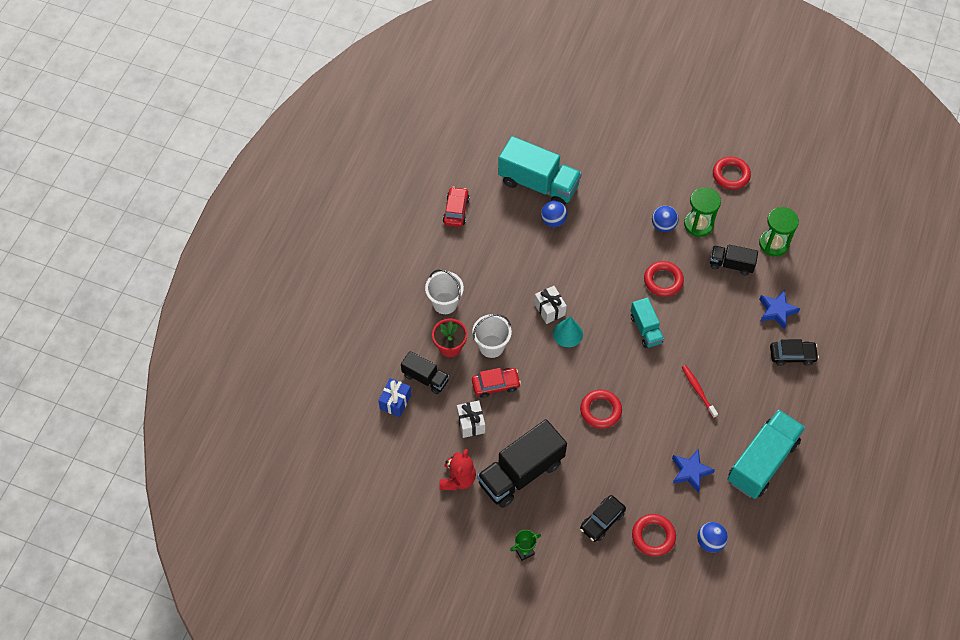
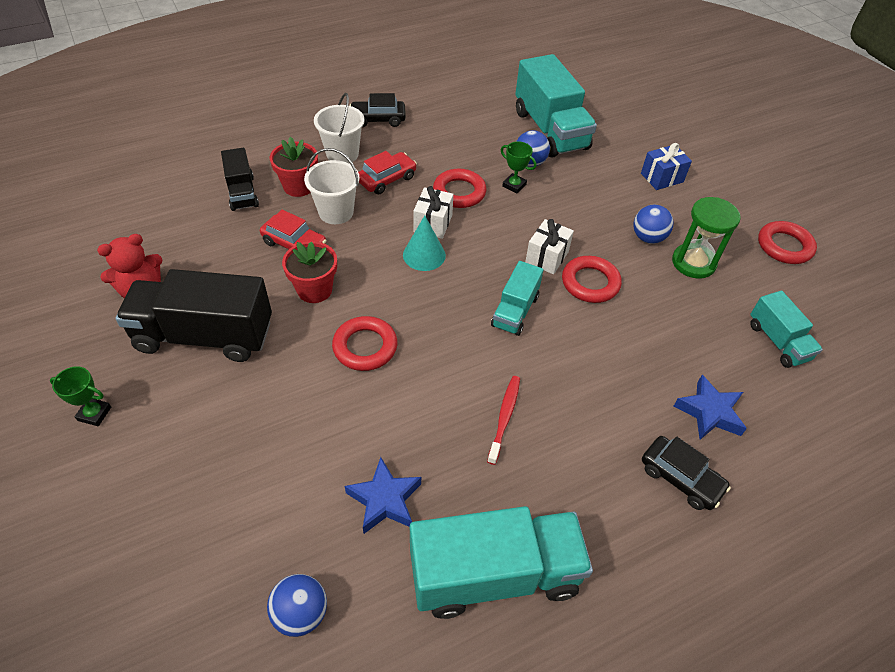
camera: 40 degrees right, 10 degrees down
(395, 402) = (190, 191): blue gift -> blue gift (662, 178)
(456, 210) = (446, 102): red car -> red car (386, 179)
(471, 423) = (225, 256): white gift -> white gift (547, 257)
(540, 402) = (314, 290): none -> red flower pot
(562, 245) = (514, 185): none -> green trophy
(602, 521) = (212, 459): black car -> black car (378, 119)
(653, 536) = (243, 534): red ring -> red ring (459, 192)
(731, 264) = (695, 324): black truck -> none
(773, 244) = (777, 341): green hourglass -> turquoise truck

